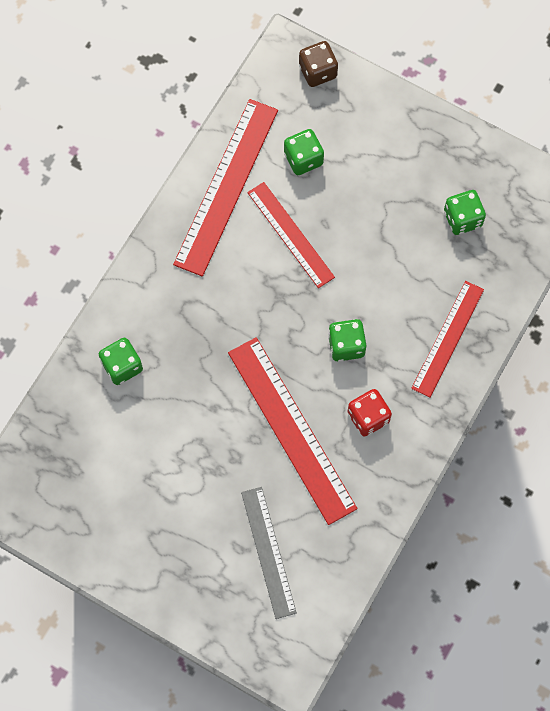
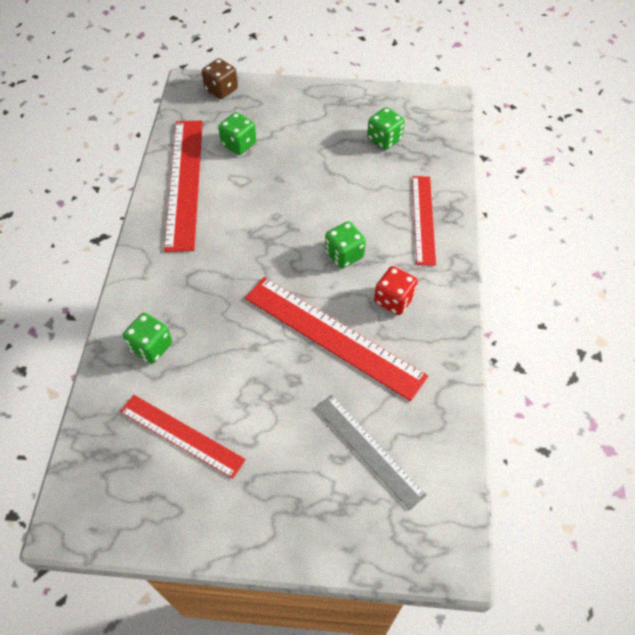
camera: 25 degrees left, 15 degrees down
(290, 235) = (255, 196): red ruler -> red ruler (181, 435)

